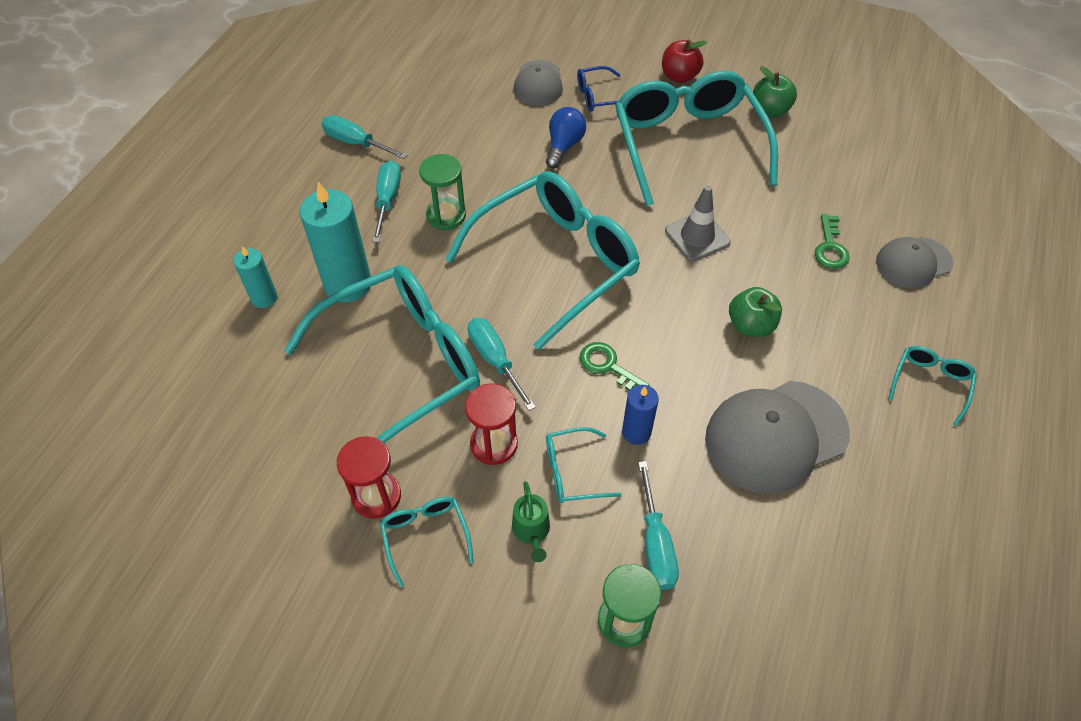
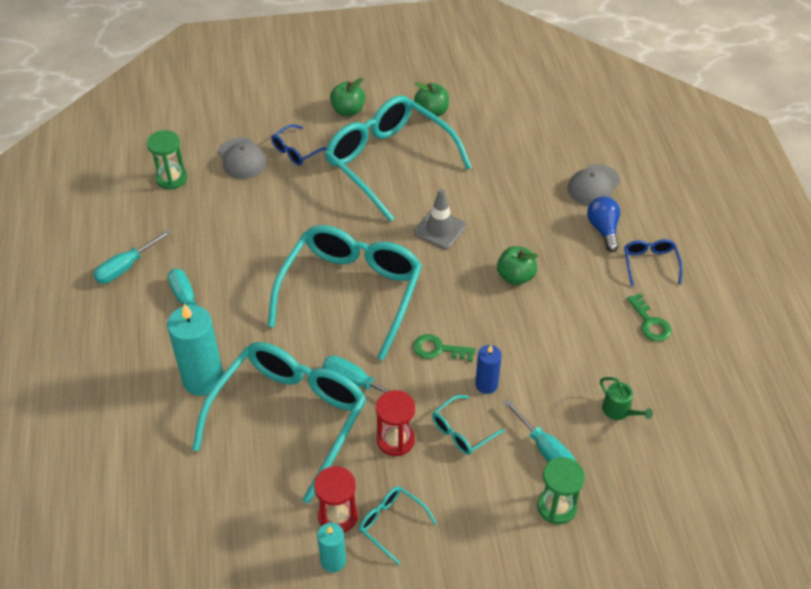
camera: 30 degrees left, 5 degrees down
(264, 298) = (142, 420): turquoise candle -> turquoise candle (333, 561)
(356, 143) = (126, 267): turquoise screwdriver -> turquoise screwdriver turned 45 degrees counterclockwise
(446, 215) = (242, 293): green hourglass -> green hourglass (171, 178)
(531, 531) = (461, 483): green watering can -> green watering can (619, 411)
(564, 146) = (296, 201): blue light bulb -> blue light bulb (603, 229)
(679, 76) = (348, 110): red apple -> green apple
(776, 436) = (577, 343): grey cap -> none
(830, 247) = (534, 198): green key -> green key (650, 322)
(930, 383) = (650, 263): turquoise glasses -> blue glasses

